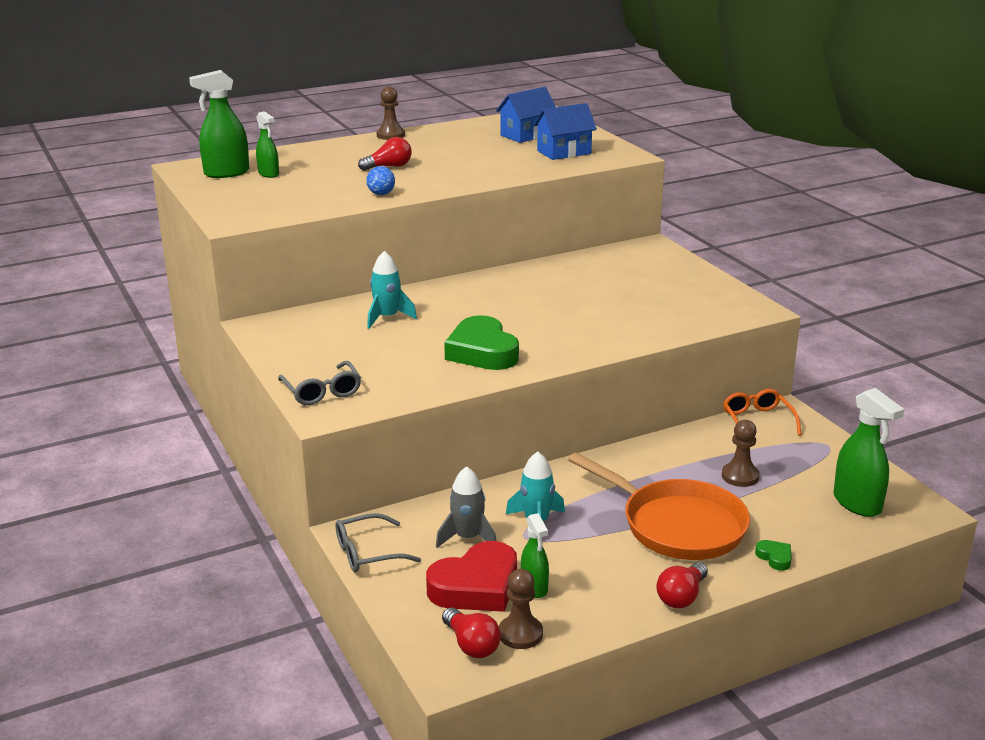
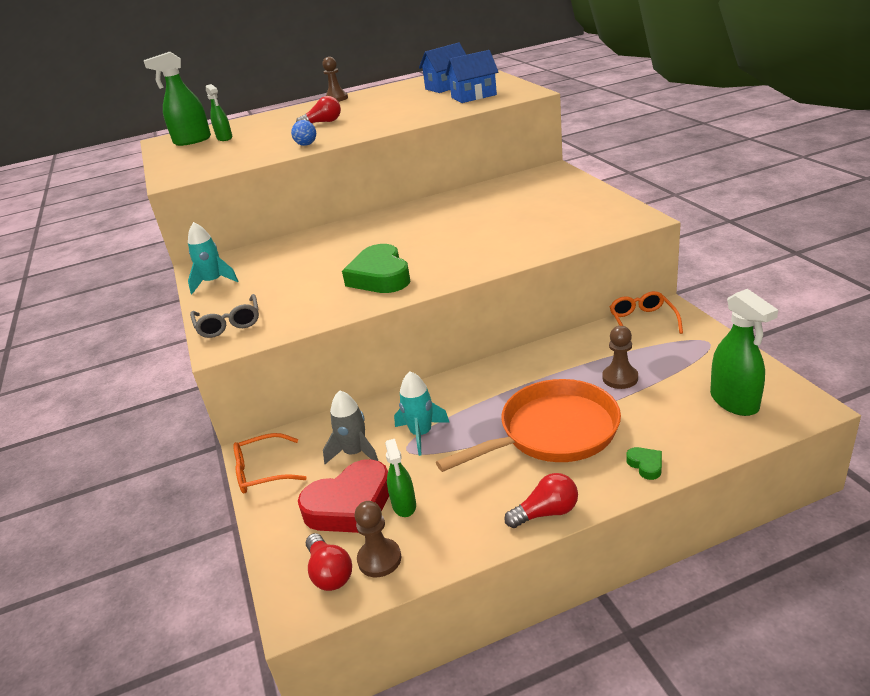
camera: 10 degrees right, 5 degrees up
(368, 553) = (263, 471): grey glasses -> orange glasses
(387, 317) = (309, 251): turquoise rocket -> turquoise rocket (213, 282)
(677, 525) = (553, 432): orange pan -> orange pan turned 75 degrees counterclockwise
(682, 596) = (546, 512): red light bulb -> red light bulb turned 150 degrees counterclockwise

